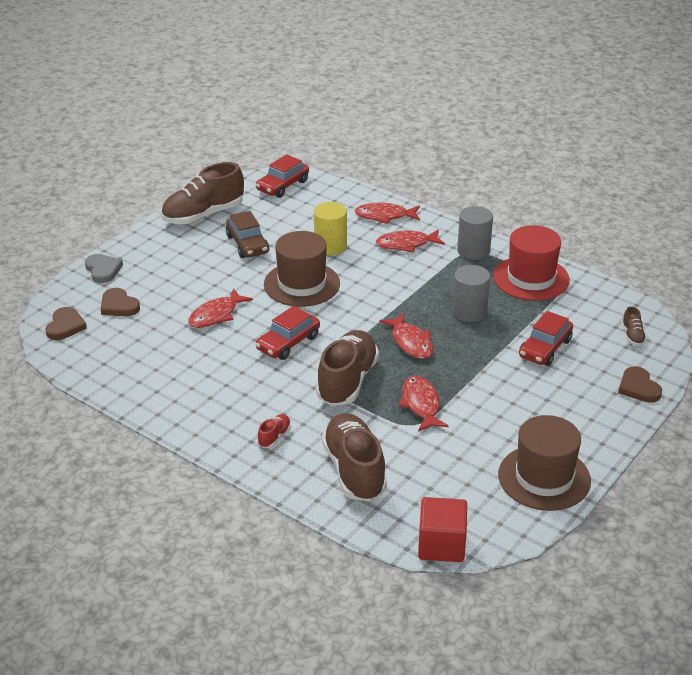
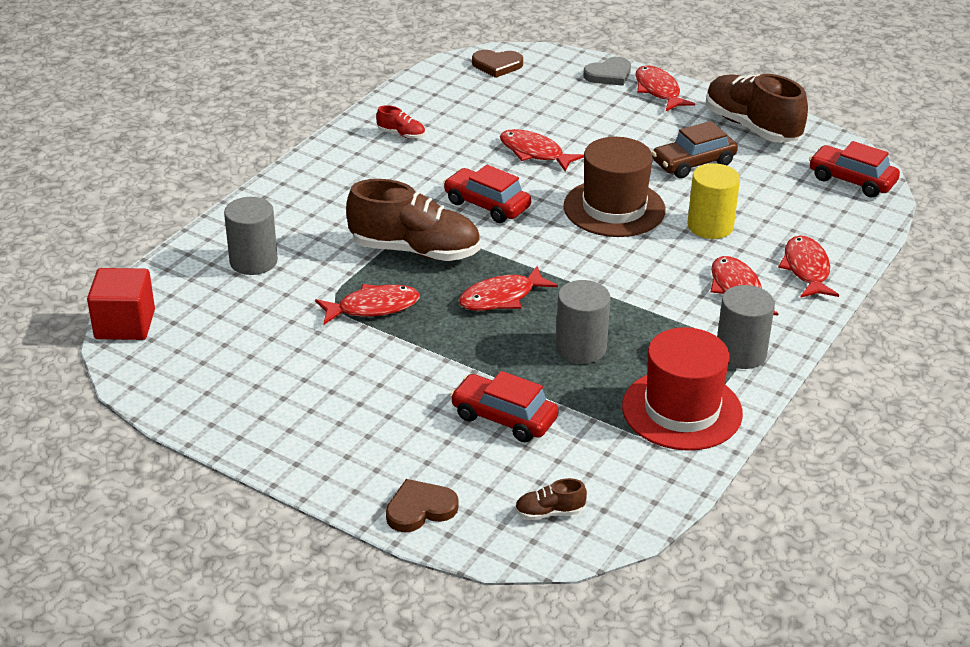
camera: 85 degrees right, 0 degrees up
(119, 305) = (541, 91): brown heart -> none
(137, 249) = (658, 91): none -> red fish
(274, 437) = (312, 206): red shoe -> red shoe (401, 134)
(354, 470) = (253, 261): brown shoe -> grey cylinder
(544, 478) = (230, 407): brown hat -> none

